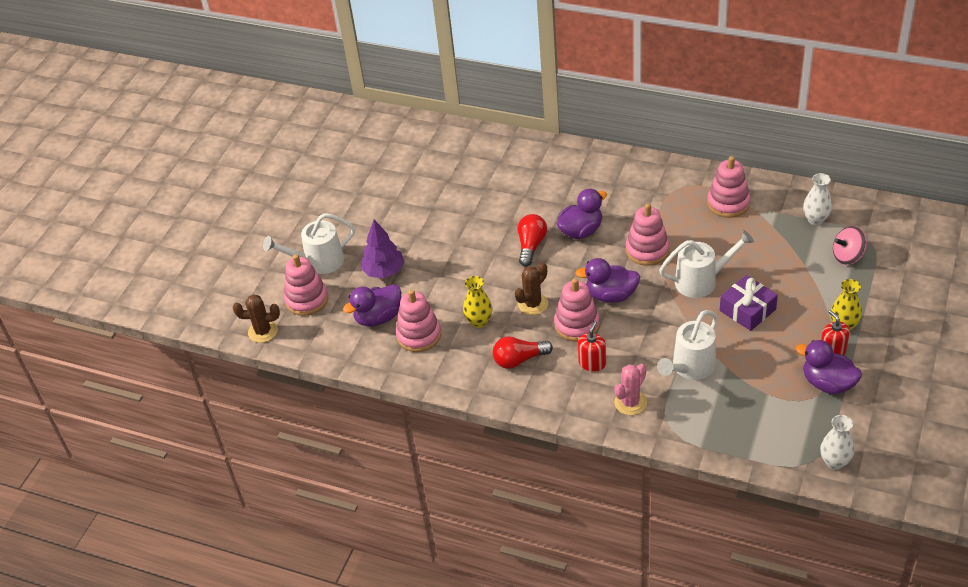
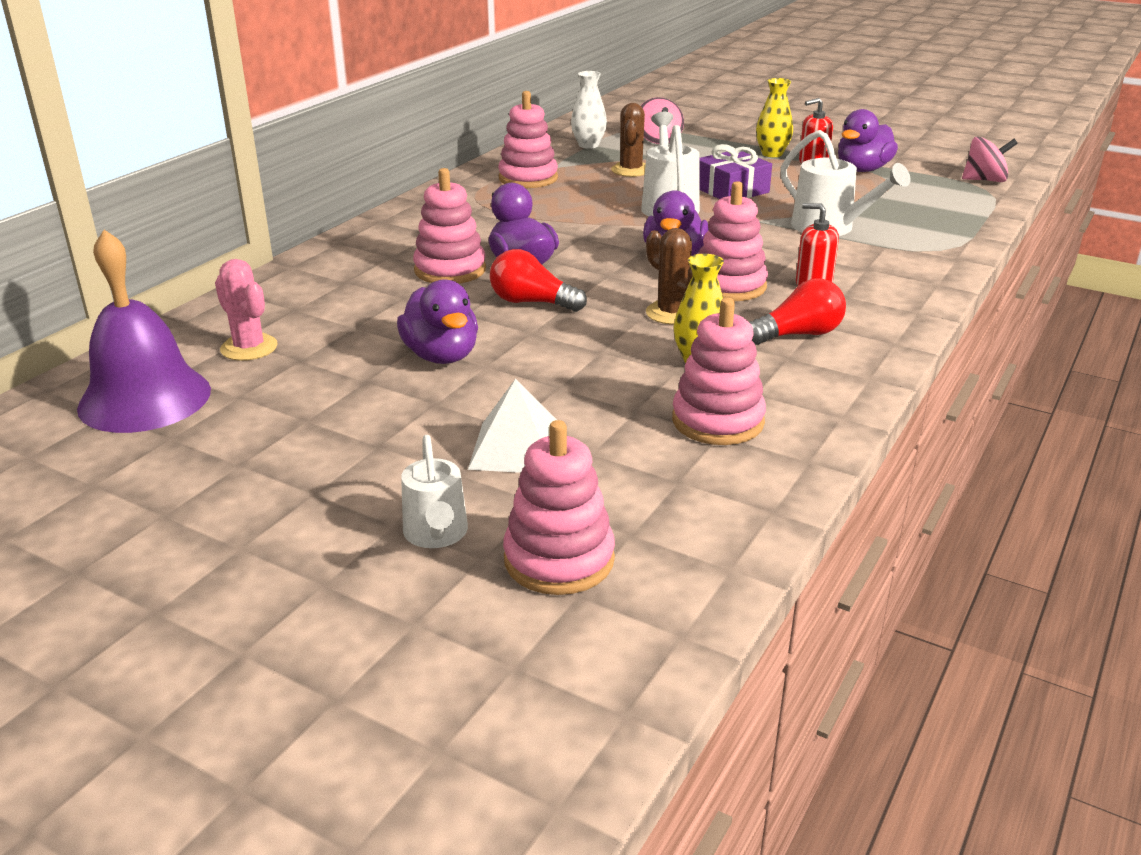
camera: 85 degrees left, 15 degrees down
(263, 331) = (646, 641): brown cactus -> brown cactus (631, 170)
(318, 262) = (437, 535): white watering can -> white watering can, size x0.67
(378, 317) = (654, 463): purple duck -> purple duck (441, 356)
(384, 271) = (517, 447): purple tree -> white pyramid
(403, 147) = (145, 398): none -> purple bell
(519, 360) = (798, 334): red light bulb -> red light bulb turned 105 degrees counterclockwise
(630, 402) = (894, 267): pink cactus -> pink cactus (249, 348)
(647, 250) = (591, 228): pink stacking toy -> pink stacking toy (450, 270)
(835, 462) = (985, 180): white vase -> pink spinning top

